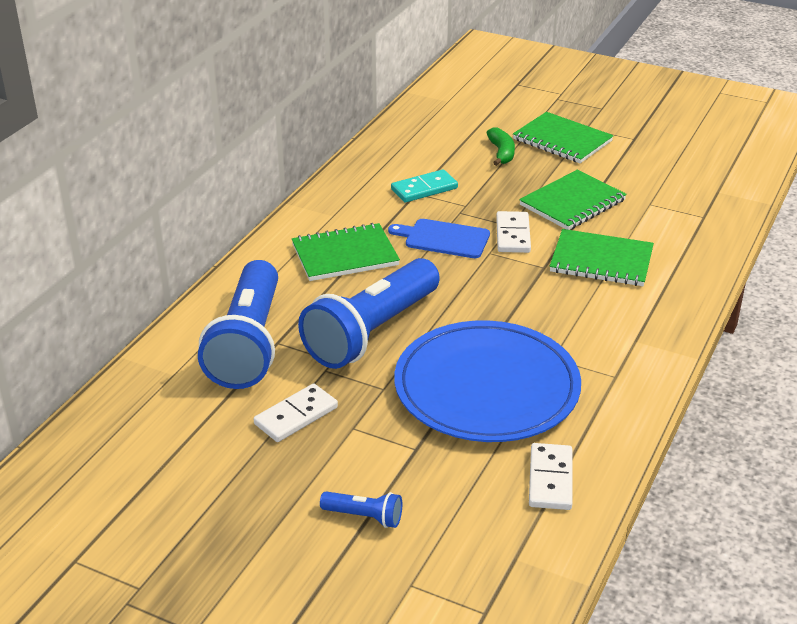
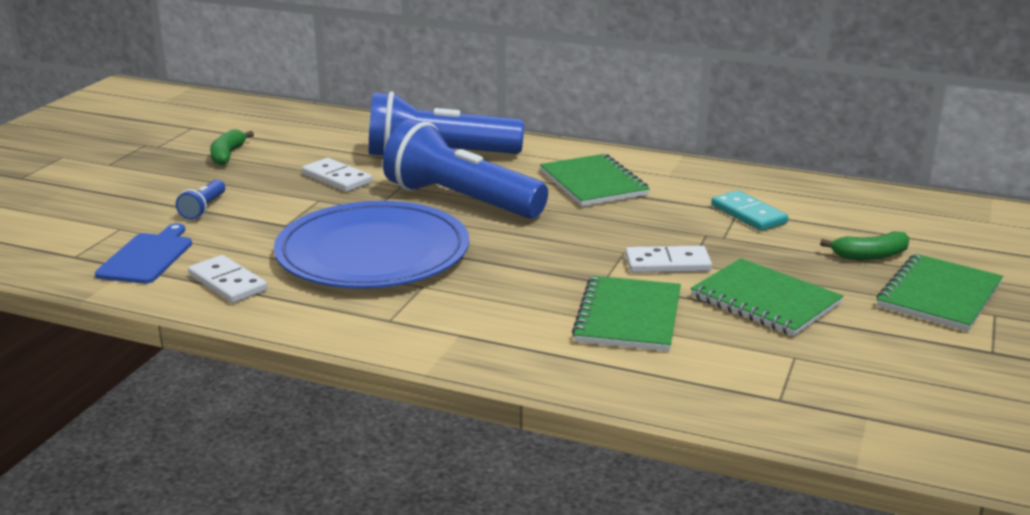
camera: 85 degrees right, 10 degrees down
(196, 512) = (227, 155): none -> green banana
(443, 238) = (643, 227): blue cutting board -> blue cutting board (147, 257)
(550, 479) = (228, 283): white domino -> white domino turned 45 degrees clockwise

